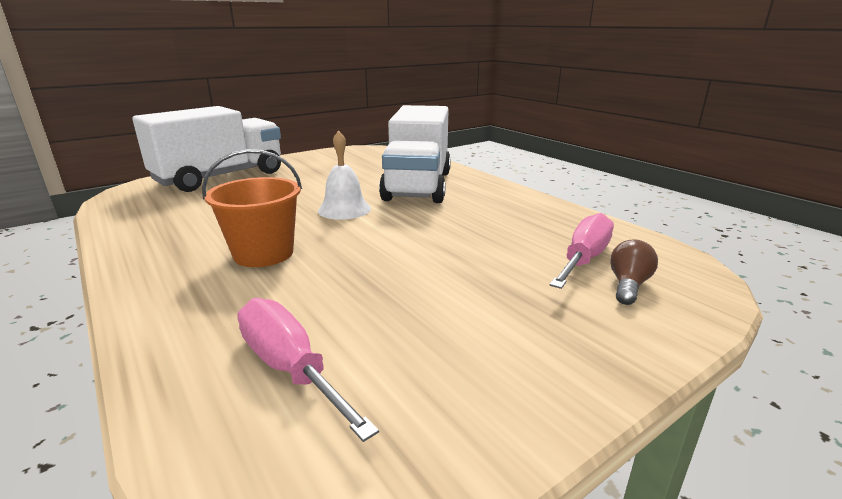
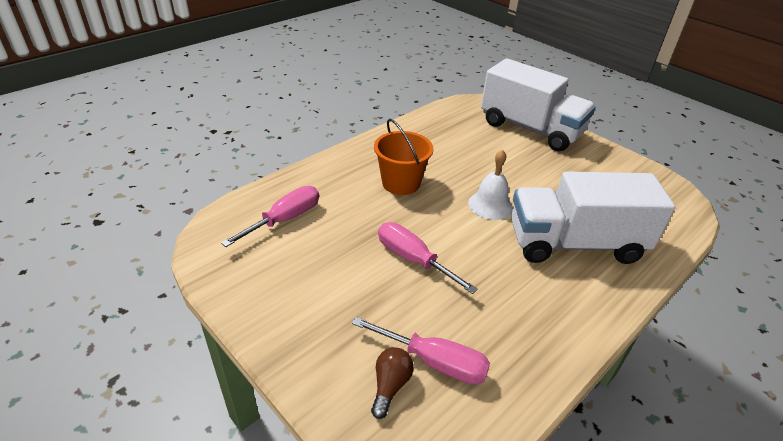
camera: 80 degrees right, 15 degrees up
(426, 257) = (413, 259): none -> pink screwdriver
(628, 285) = (390, 386): brown light bulb -> brown light bulb turned 90 degrees counterclockwise

